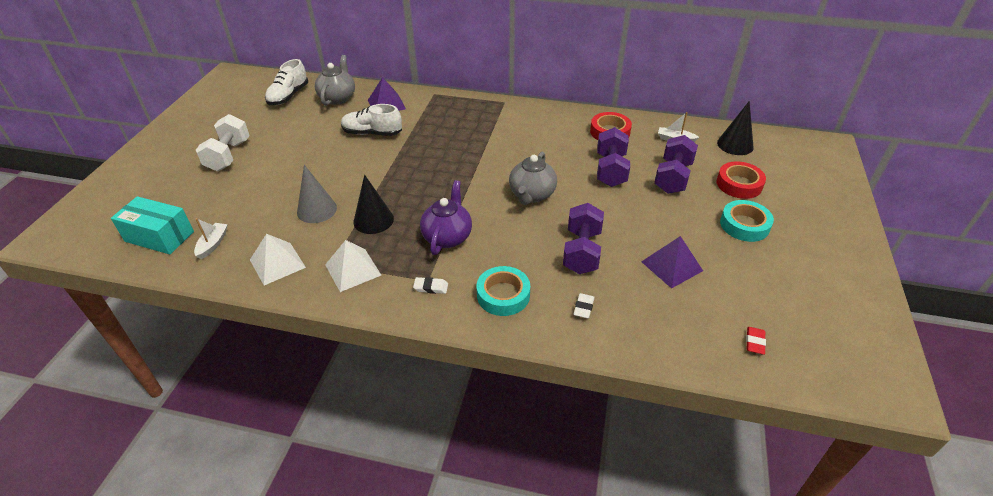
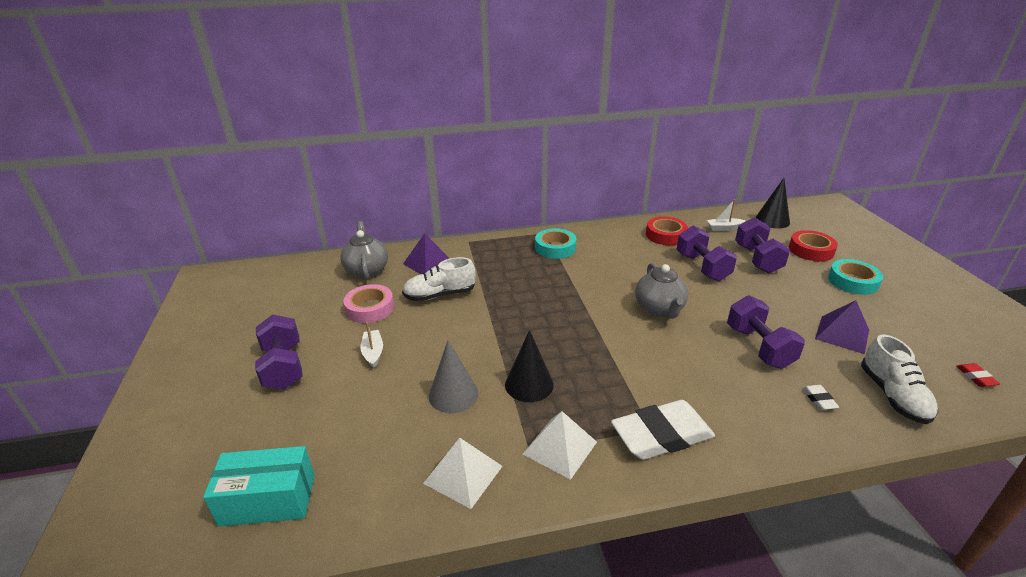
camera: 25 degrees left, 10 degrees down
(213, 244) = (356, 482): white boat -> white boat (373, 352)
(228, 156) = (283, 367): white dumbbell -> purple dumbbell
(288, 96) = (304, 282): white shoe -> white shoe (893, 395)
(315, 129) = (370, 308): none -> pink tape
(431, 287) = (661, 435): white eraser -> white eraser, size x2.47
(447, 237) = (623, 375): purple teapot -> none
(503, 295) = (738, 415): turquoise tape -> turquoise tape (555, 248)

